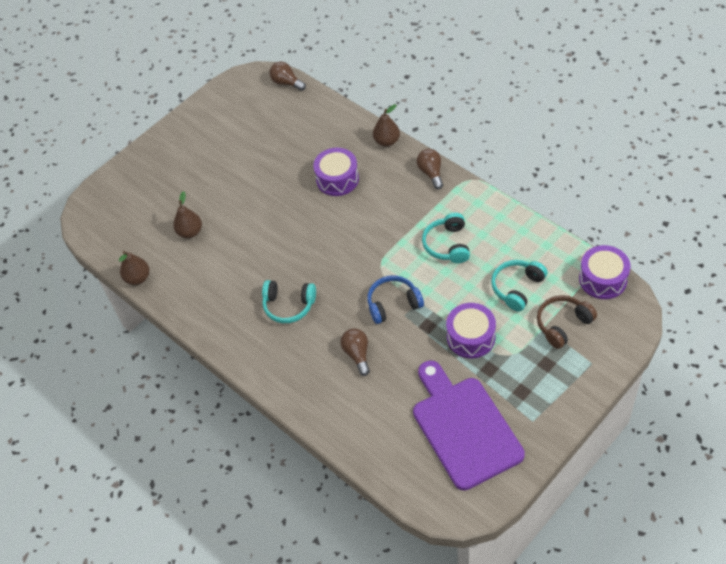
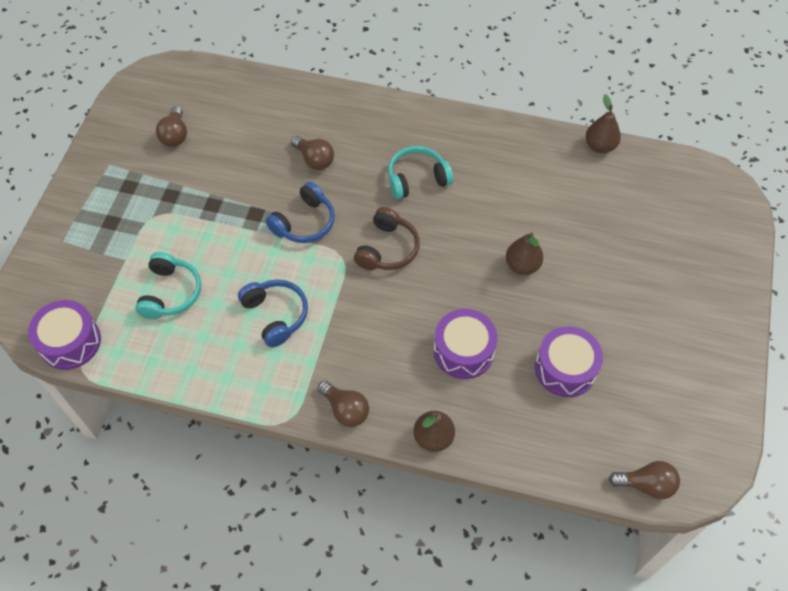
camera: 145 degrees right, 5 degrees up
(190, 232) = (589, 214): brown pear -> brown pear (522, 265)
(447, 244) = (276, 315): turquoise headphones -> blue headphones
(464, 427) = (175, 135): purple cutting board -> brown light bulb
(471, 337) = (202, 219): purple drum -> purple drum (565, 368)
(563, 324) = (104, 270): brown headphones -> brown headphones (387, 249)

